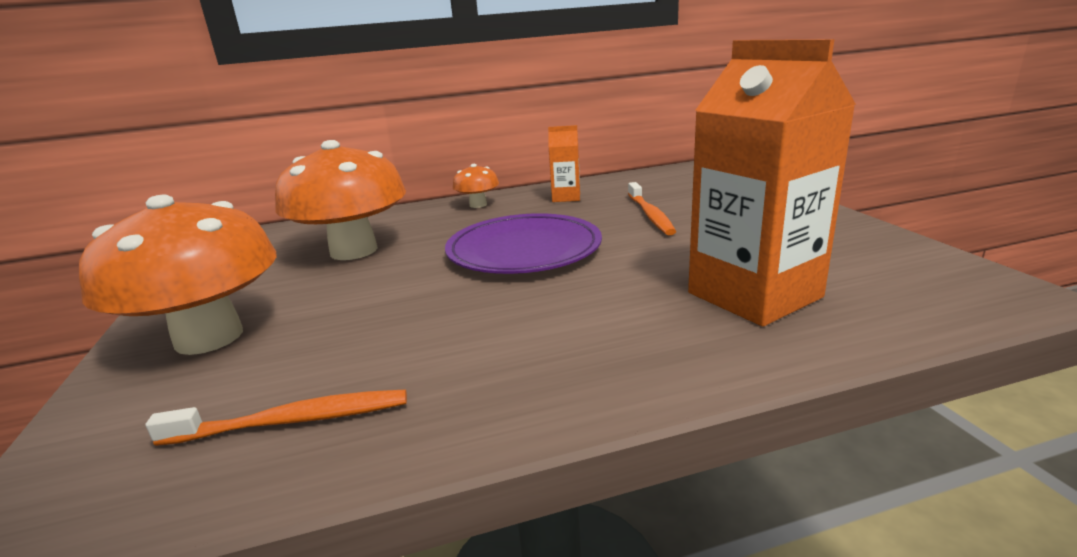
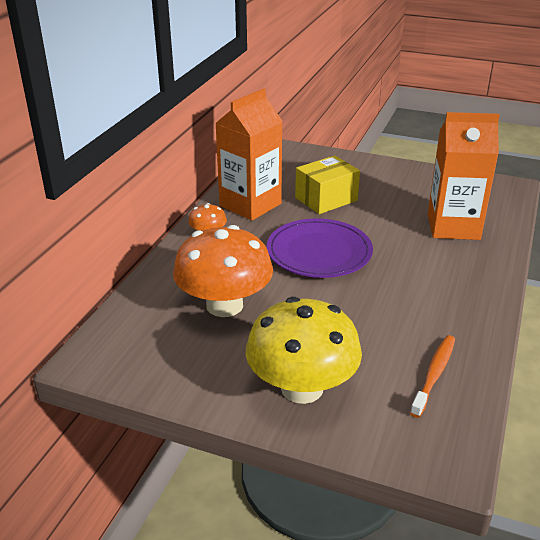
camera: 55 degrees left, 10 degrees up
(209, 337) = (302, 388): orange mushroom -> yellow mushroom
(566, 197) = (250, 205): orange carton -> orange carton, size x2.10
(650, 215) = (326, 199): orange toothbrush -> yellow box

